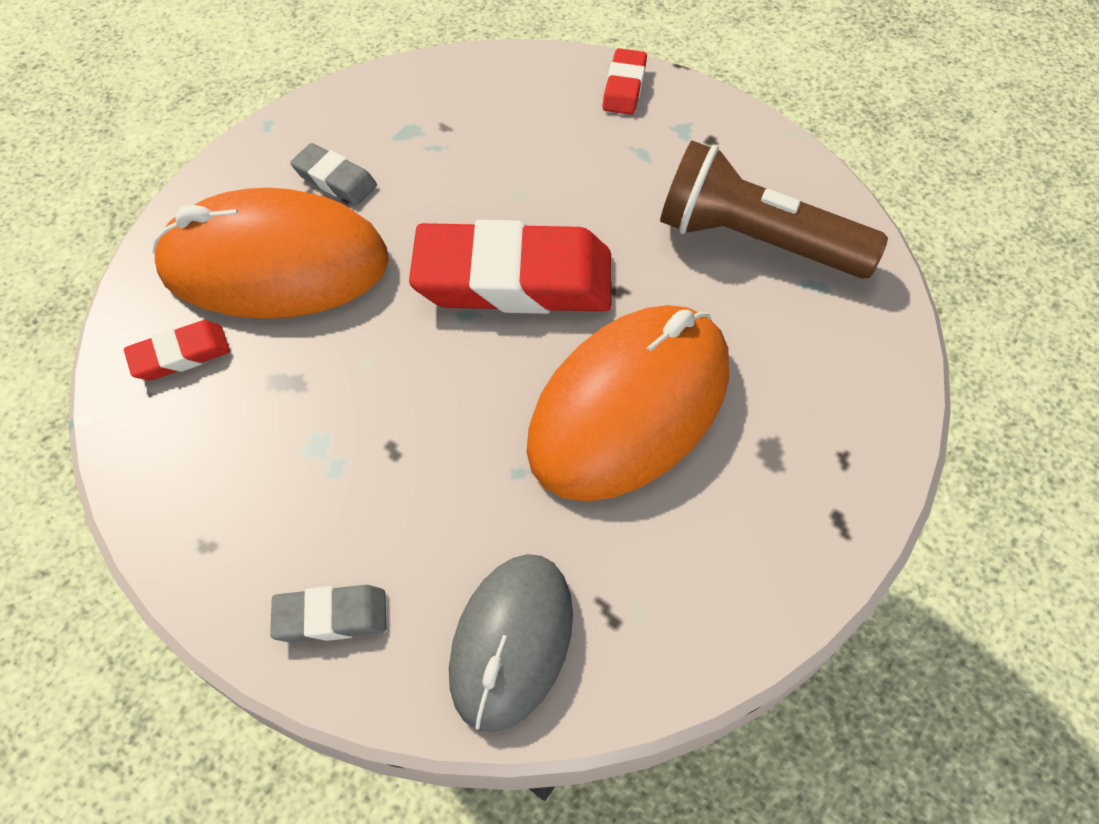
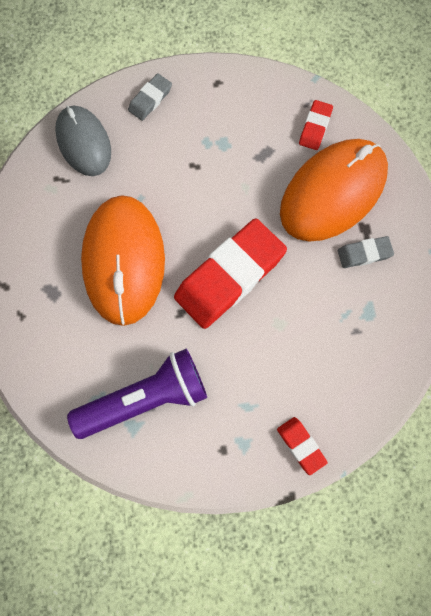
camera: 135 degrees right, 15 degrees up
(755, 240) = (145, 399): brown flashlight -> purple flashlight

